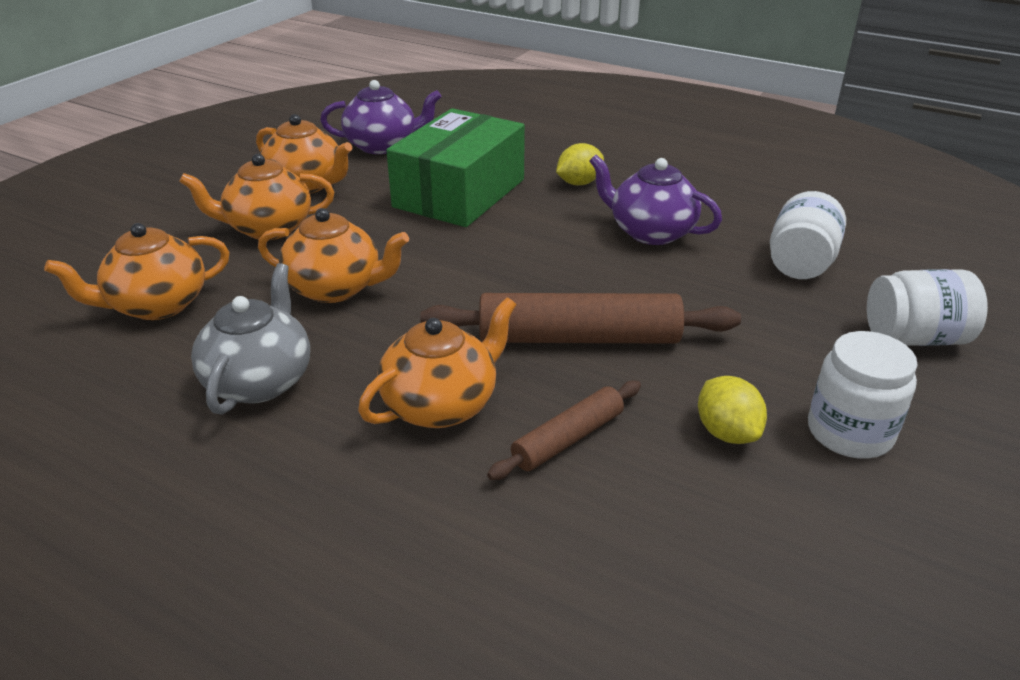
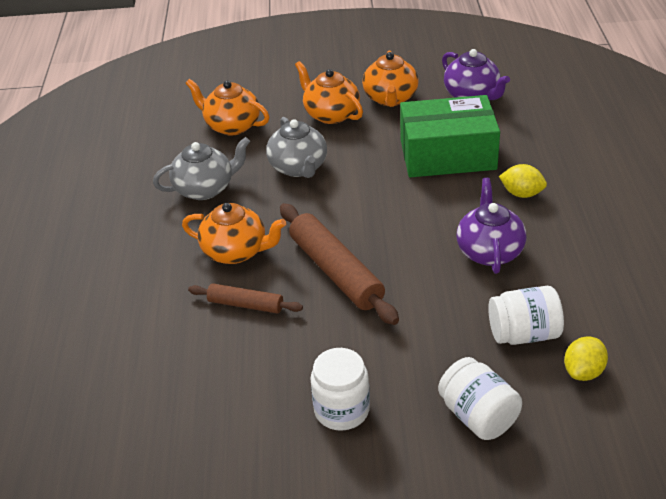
camera: 60 degrees right, 5 degrees up
(336, 288) = (299, 167): orange teapot -> grey teapot
(726, 432) = (299, 360): yellow lemon -> yellow lemon (583, 372)

